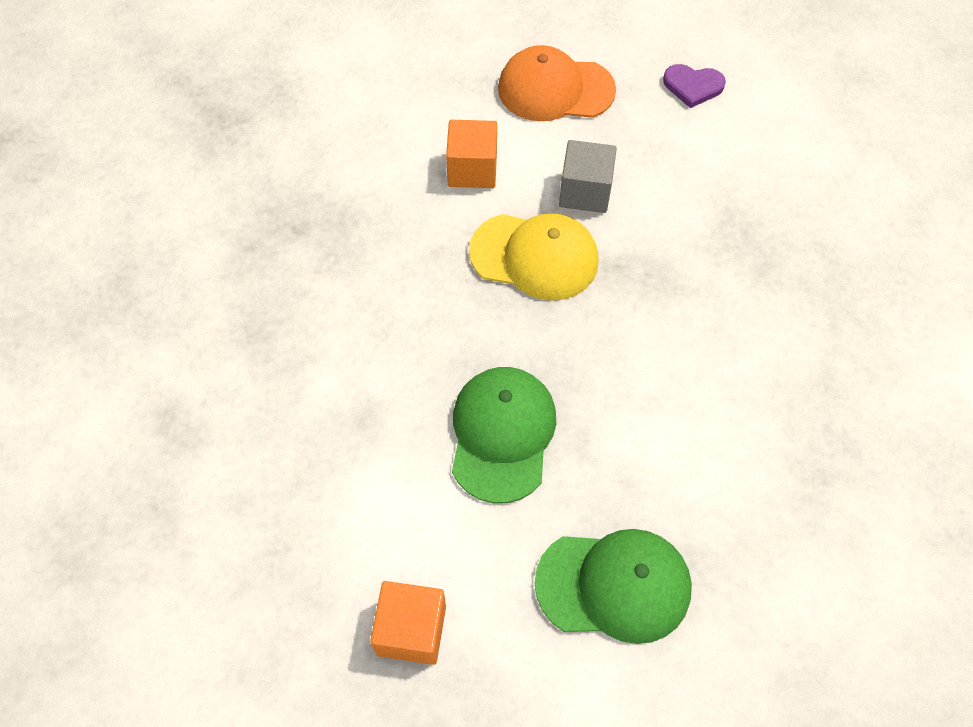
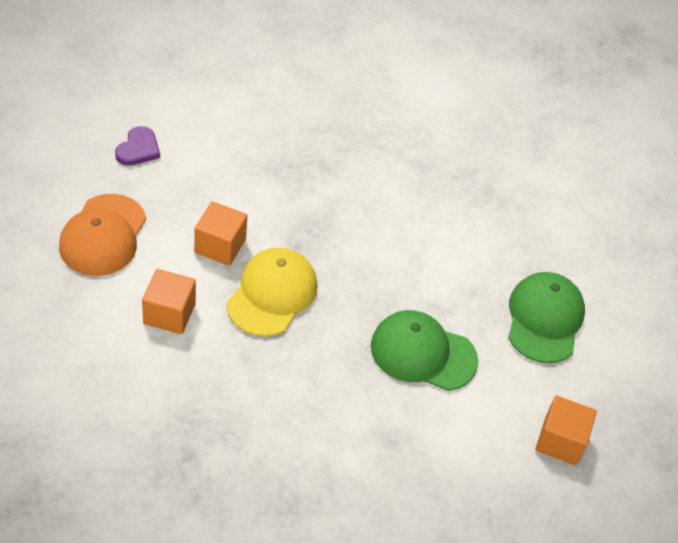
camera: 85 degrees left, 10 degrees down
(585, 192) = (220, 246): grey cube -> orange cube

